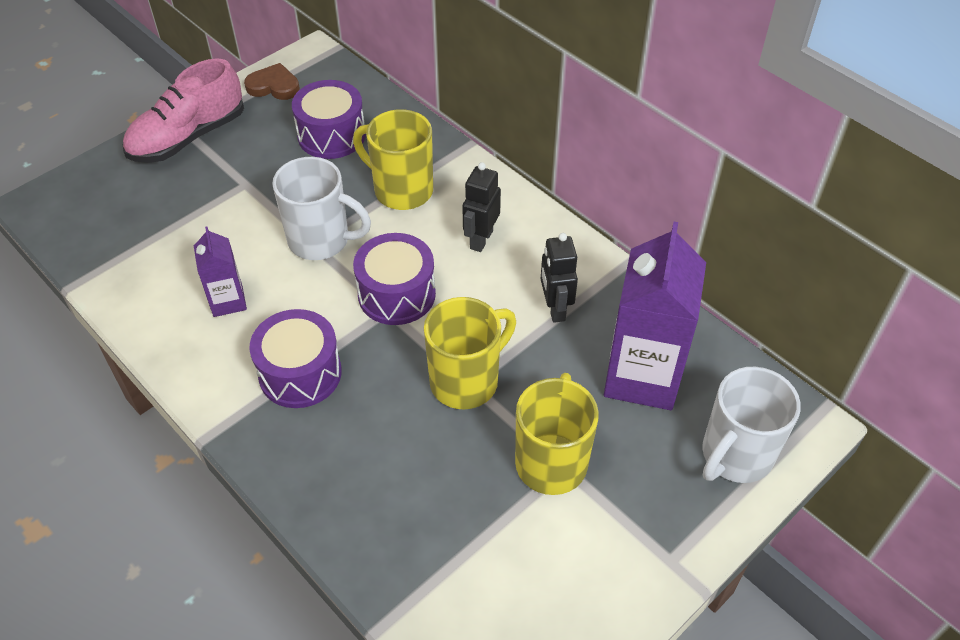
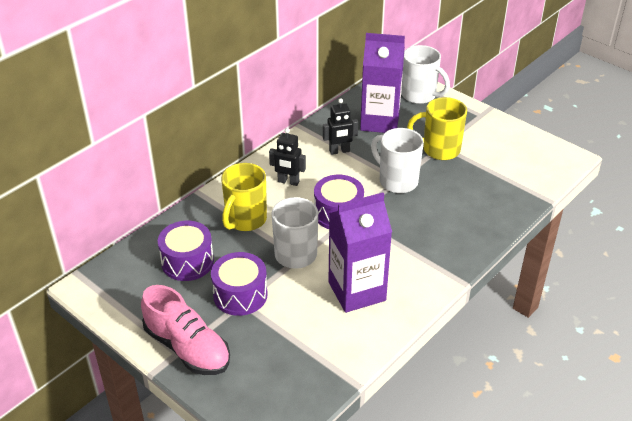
camera: 95 degrees left, 10 degrees down
(228, 301) = (357, 291): purple carton -> purple carton, size x1.94
(274, 86) = (124, 304): brown heart -> none
(300, 373) = (407, 248): purple drum -> purple drum (240, 295)
(466, 381) = (397, 181): yellow mug -> white mug

